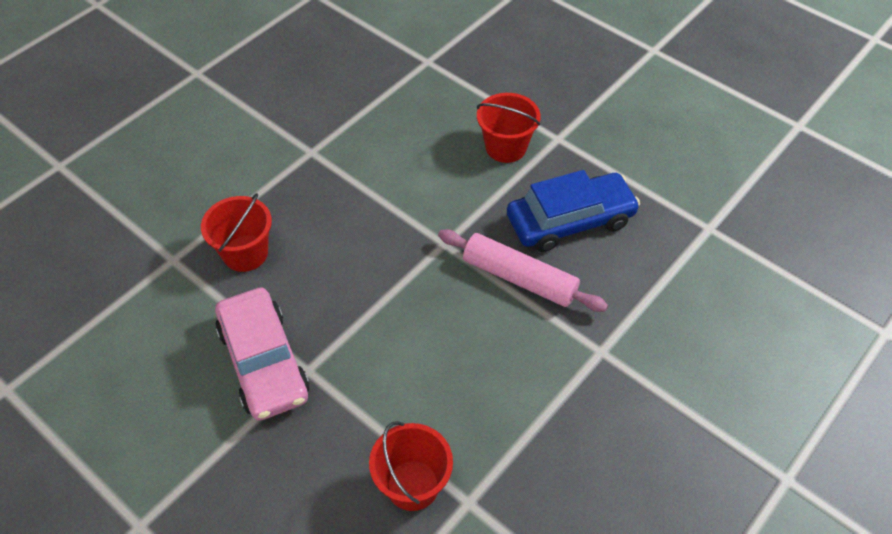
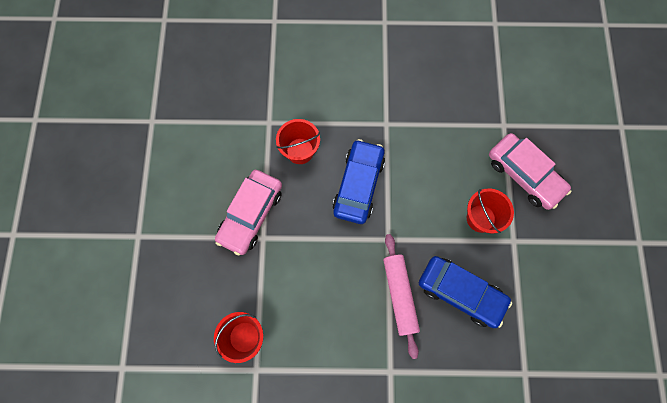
camera: 50 degrees right, 20 degrees up
(351, 226) = (358, 185): none -> blue car
(497, 82) = (524, 175): none -> pink car

